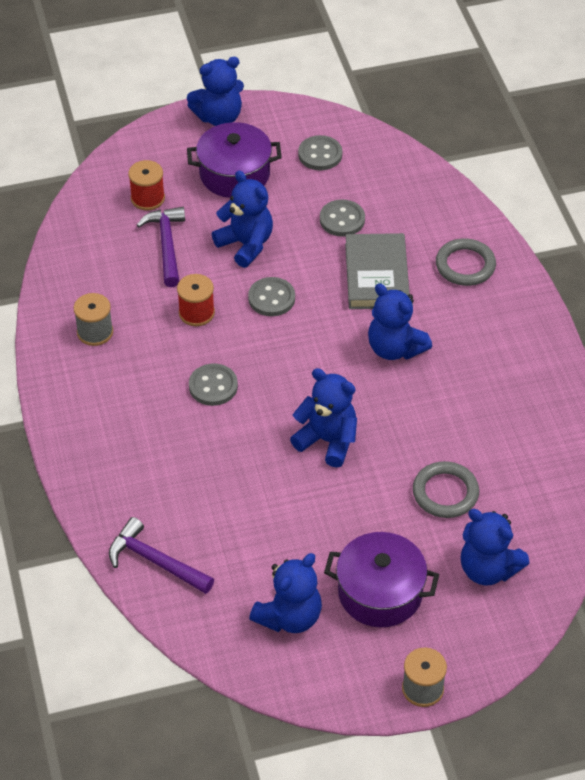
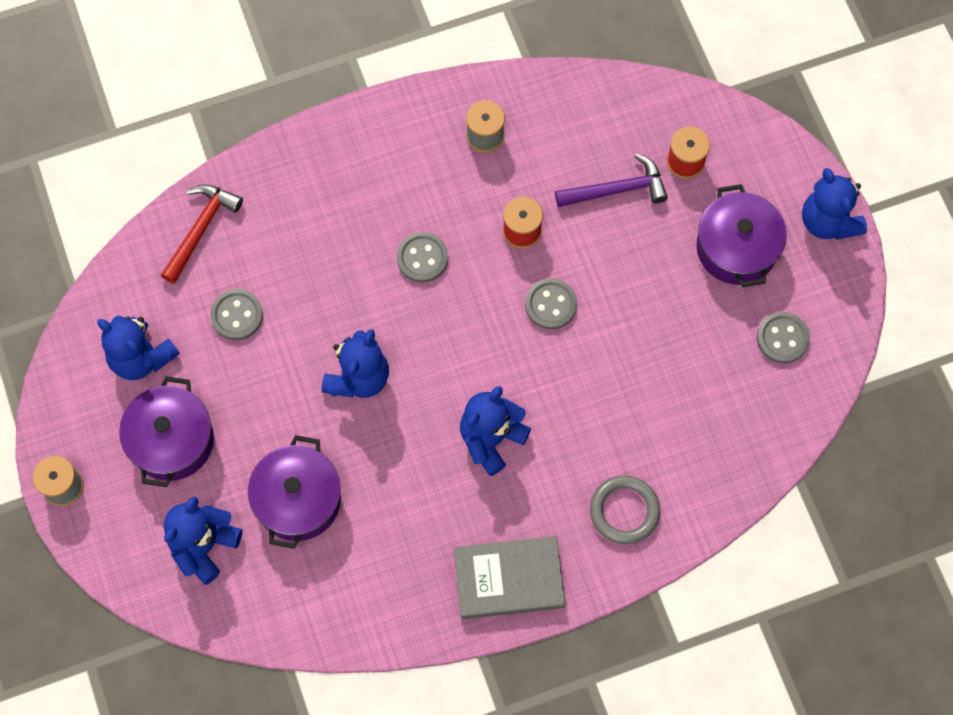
camera: 85 degrees right, 20 degrees up
(155, 561) = (201, 229): purple hammer -> red hammer
(246, 244) = (628, 271): blue teddy bear -> none
(342, 220) = (679, 370): grey button -> grey button (237, 315)
(377, 275) = (597, 413): grey book -> grey book (508, 579)
(445, 493) = (298, 500): grey ring -> purple pot

